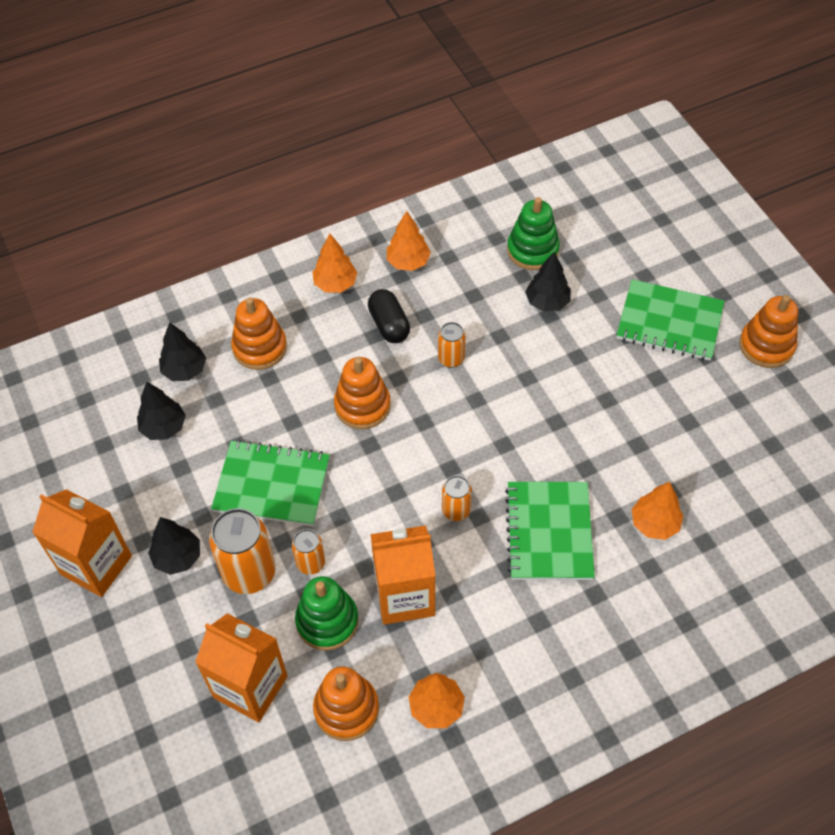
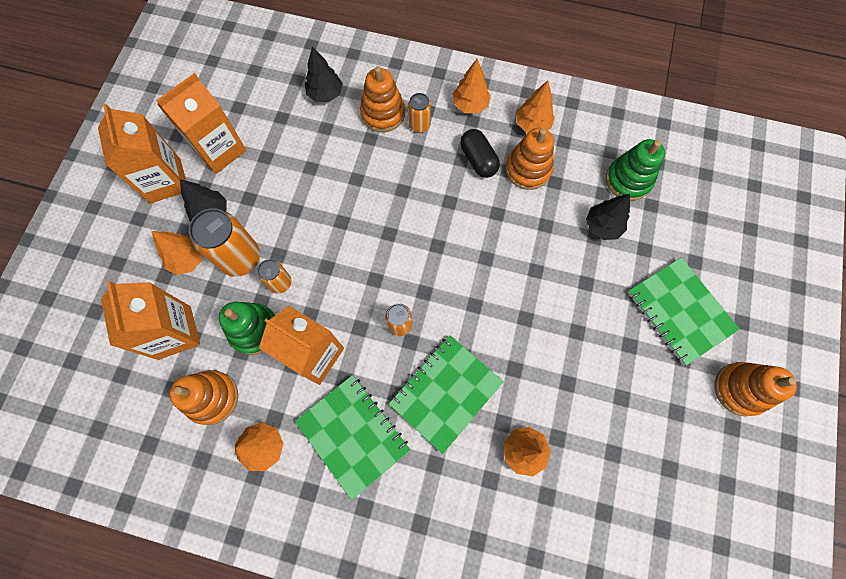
camera: 40 degrees right, 15 degrees up
(126, 496) = (220, 150): none -> orange carton
(164, 427) = (280, 122): black tree -> none
(196, 614) = (188, 259): none -> orange tree
(272, 485) = (306, 212): green notebook -> green notebook (353, 435)
(362, 406) = (409, 203): orange stacking toy -> orange stacking toy (528, 169)
(389, 325) = (478, 160): black capsule -> black capsule turned 45 degrees counterclockwise
(451, 359) = (496, 216): orange can -> orange can (419, 125)

